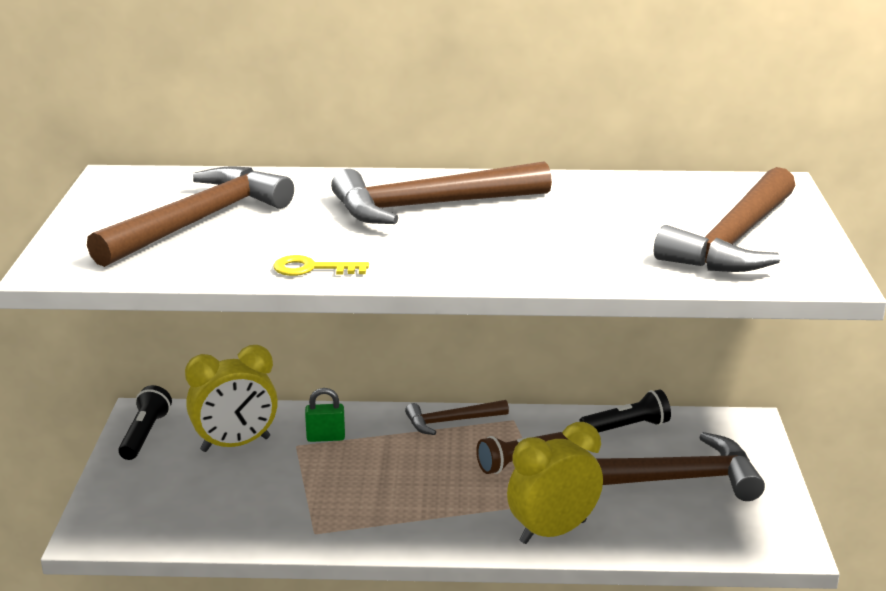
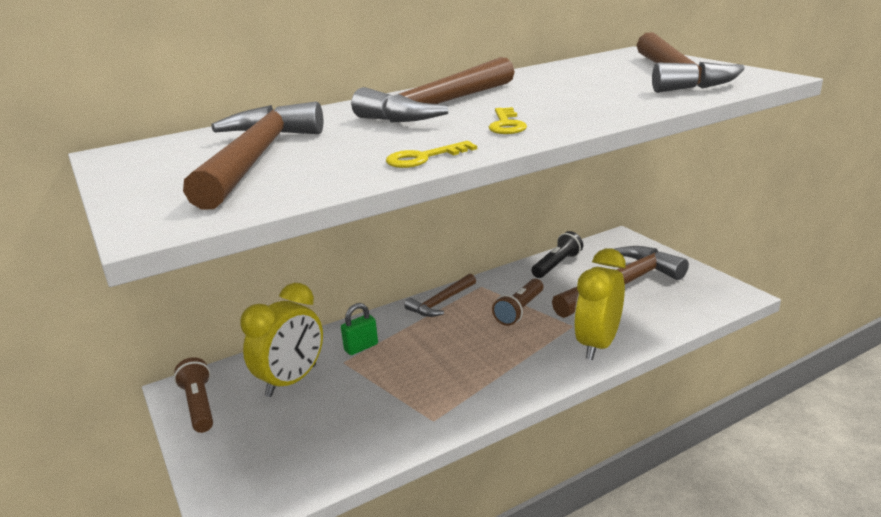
camera: 30 degrees left, 0 degrees up
(145, 434) = (199, 405): black flashlight -> brown flashlight
(442, 253) = (506, 125): none -> yellow key

